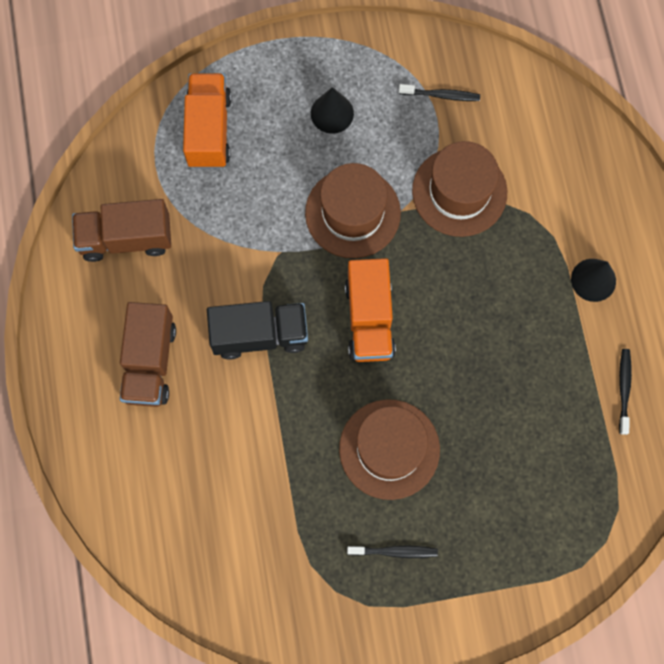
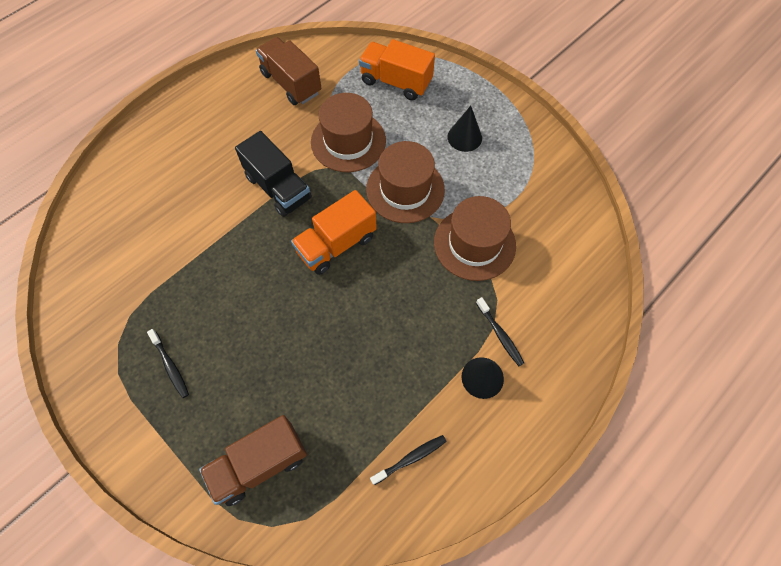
camera: 55 degrees right, 10 degrees down
(150, 362) = (217, 141): brown truck -> brown truck (259, 464)
(209, 130) = (396, 82): orange truck -> orange truck turned 120 degrees counterclockwise
(389, 449) = (248, 315): brown hat -> brown hat (348, 141)
(441, 95) = (534, 190): black toothbrush -> black toothbrush (500, 335)

